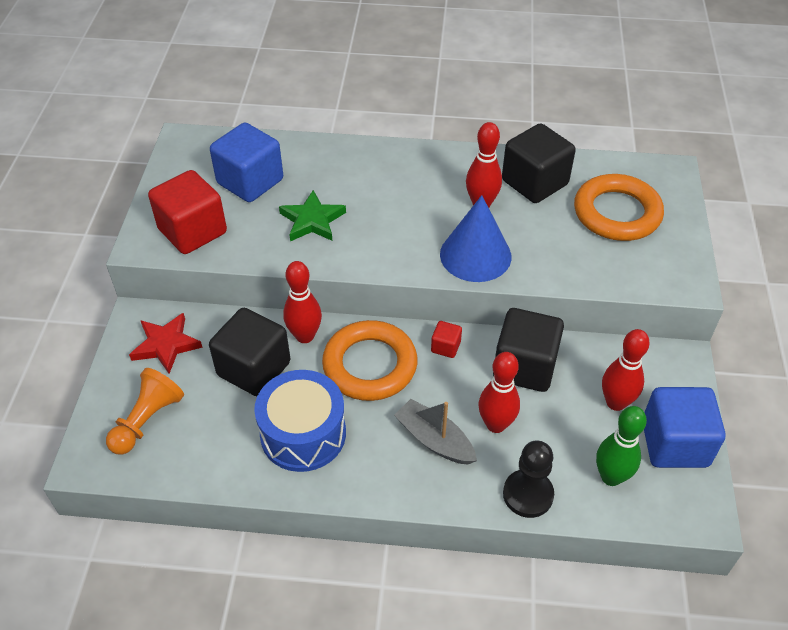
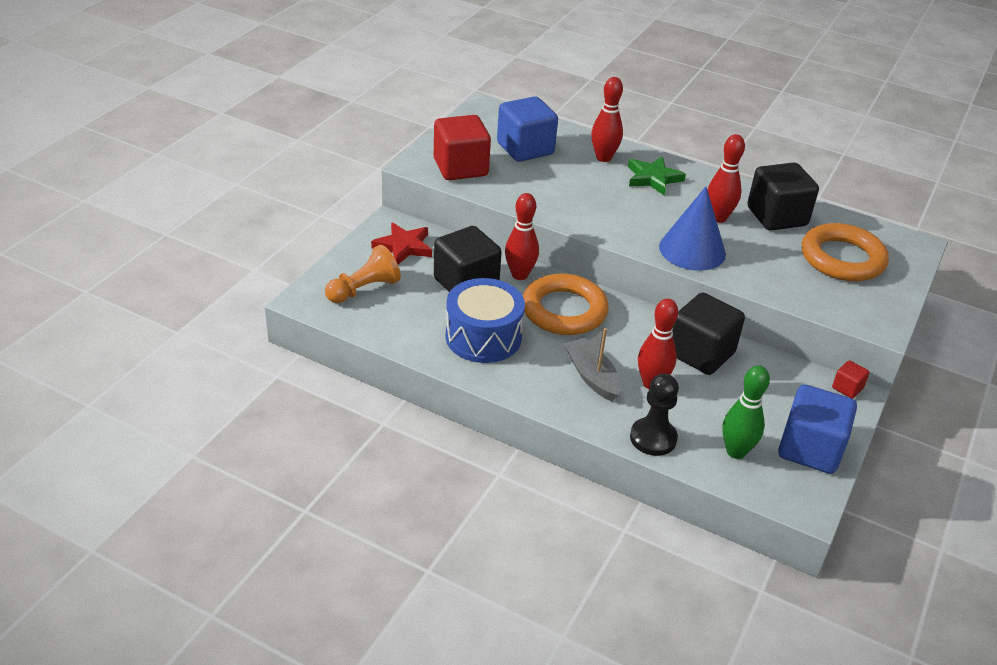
camera: 20 degrees right, 10 degrees down
(312, 220) = (563, 188): green star -> green star (653, 178)
(445, 347) = (637, 318): red cube -> red cube (847, 388)
(616, 402) = (771, 404): red bowling pin -> red bowling pin (603, 158)

